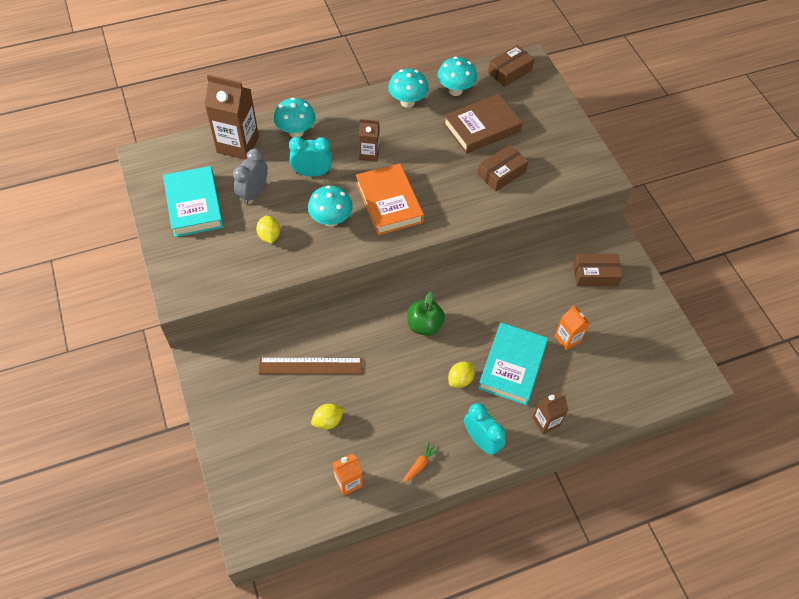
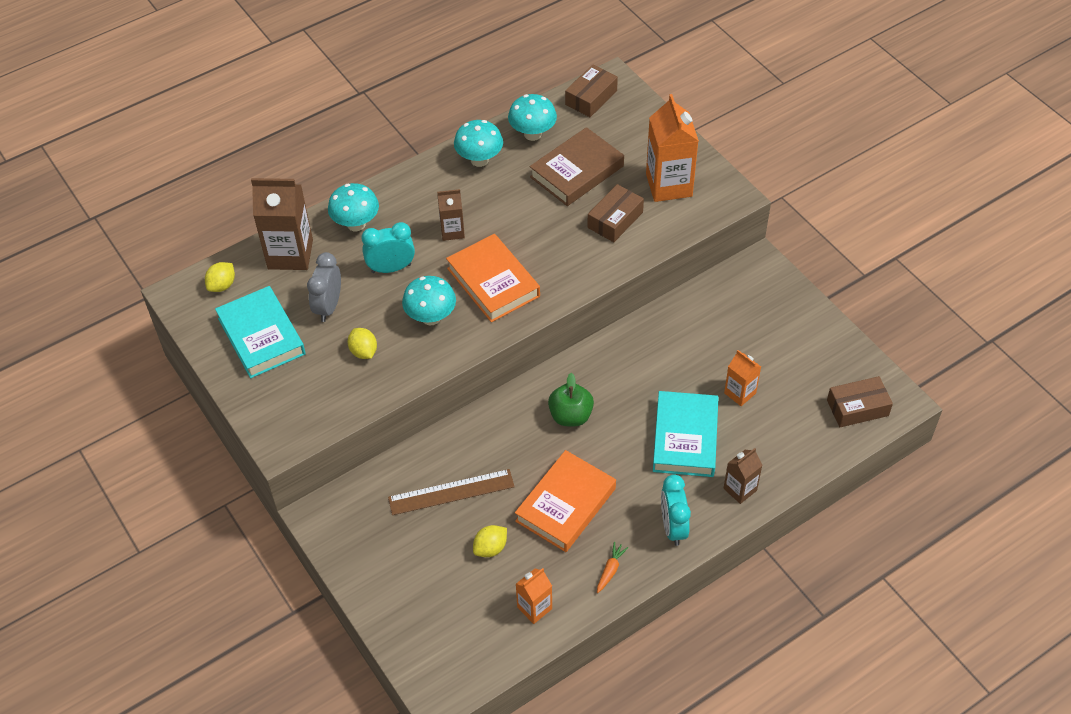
camera: 10 degrees left, 5 degrees down
(399, 399) = (566, 505): none -> orange book
(460, 379) = (630, 466): yellow lemon -> yellow lemon (222, 285)
(481, 440) = (673, 527): turquoise clock -> turquoise clock turned 135 degrees counterclockwise
(553, 154) = (669, 185): none -> orange carton
(595, 274) = (752, 313): brown box -> brown box (857, 408)

